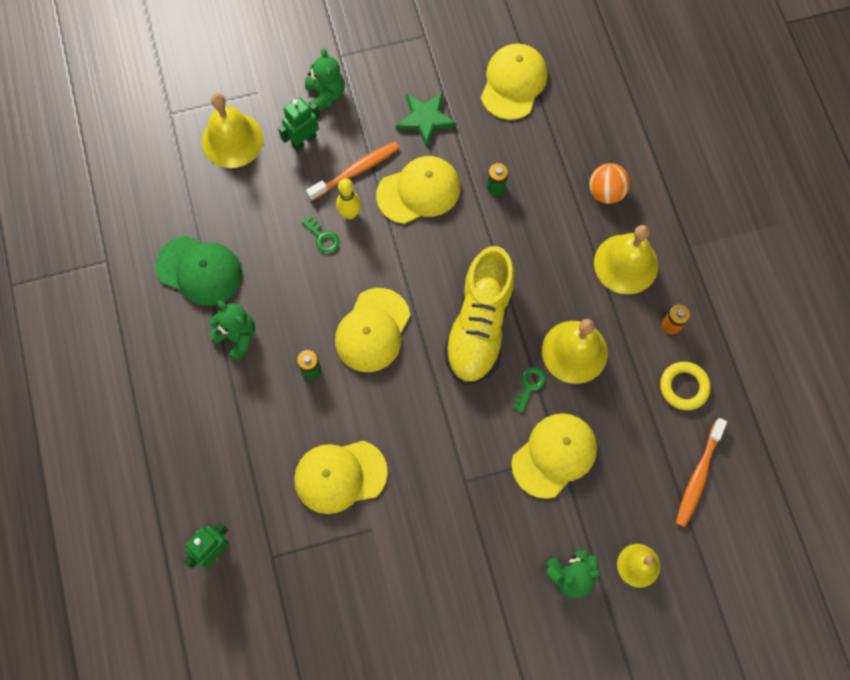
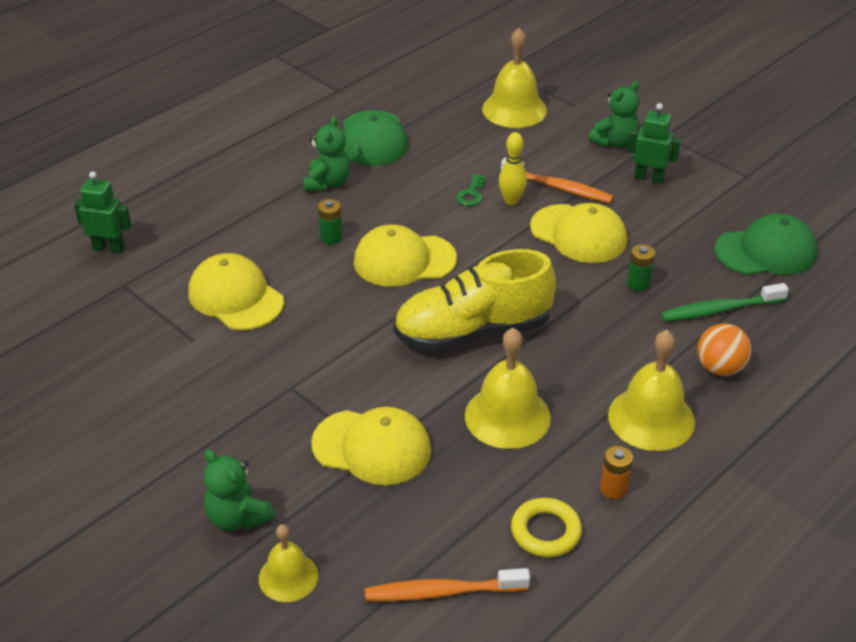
camera: 60 degrees right, 30 degrees down
(304, 140) = (556, 147): green robot -> green robot (649, 178)
(425, 119) = (659, 209): green star -> none
(513, 83) = (766, 251): yellow cap -> green cap
(529, 386) = (437, 395): green key -> none
(552, 153) = (720, 309): none -> green toothbrush

